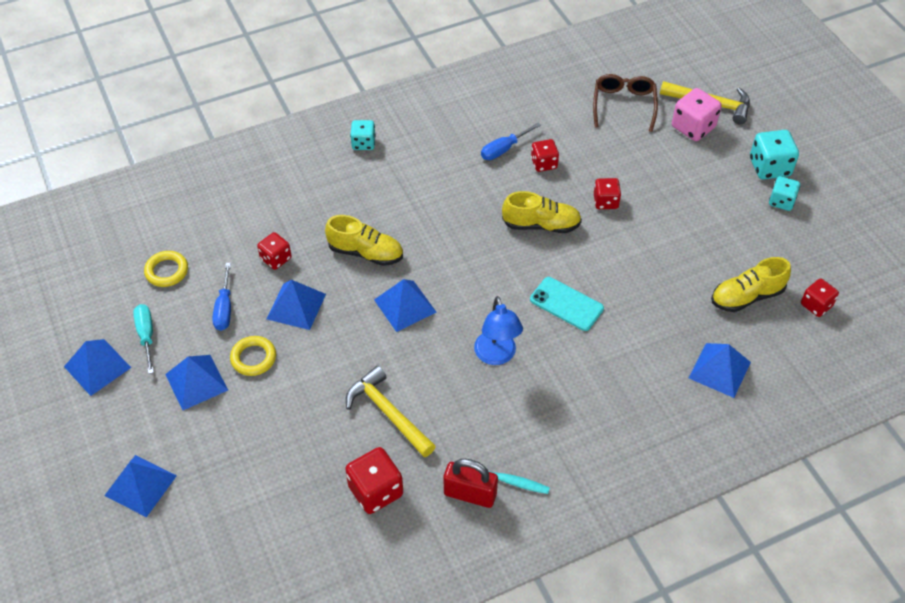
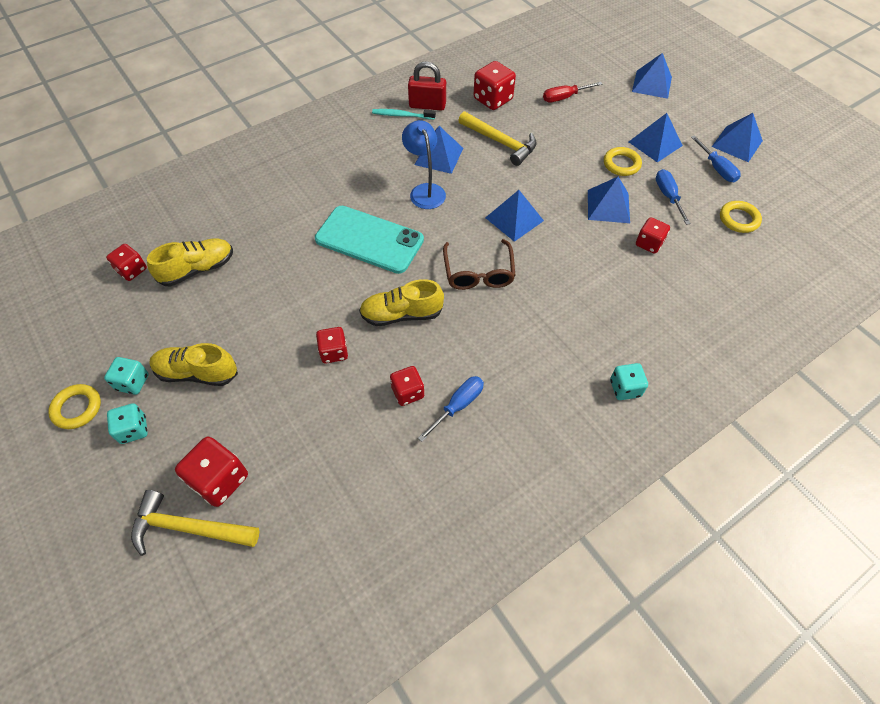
camera: 170 degrees right, 5 degrees up
(146, 336) = (716, 168): turquoise screwdriver -> blue screwdriver
(274, 478) = (564, 97): none -> red screwdriver
(366, 253) = (568, 261): yellow shoe -> yellow shoe (197, 373)
(566, 304) = (369, 240): turquoise phone -> turquoise phone, size x1.58
(624, 105) = (310, 505): brown glasses -> brown glasses (478, 272)
(693, 127) = (219, 480): pink dice -> red dice
(719, 370) = (235, 204): blue pyramid -> blue pyramid (439, 156)
(769, 167) = (133, 429): turquoise dice -> turquoise dice, size x0.64
(822, 188) = (77, 408): none -> yellow ring

